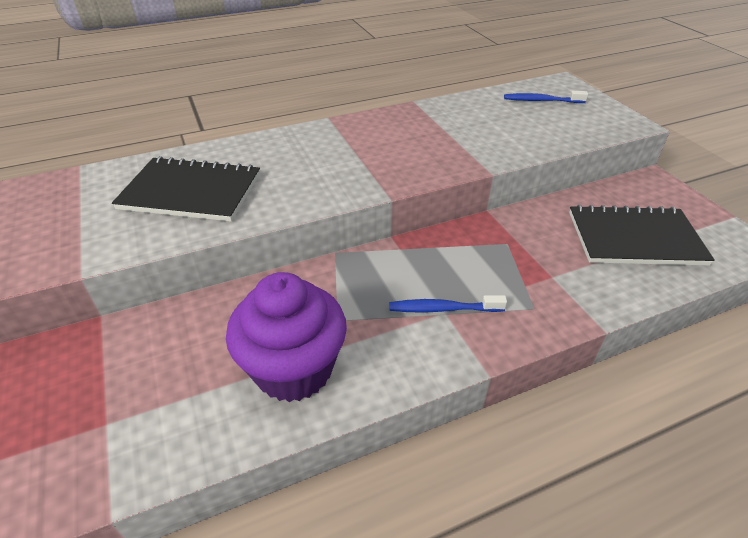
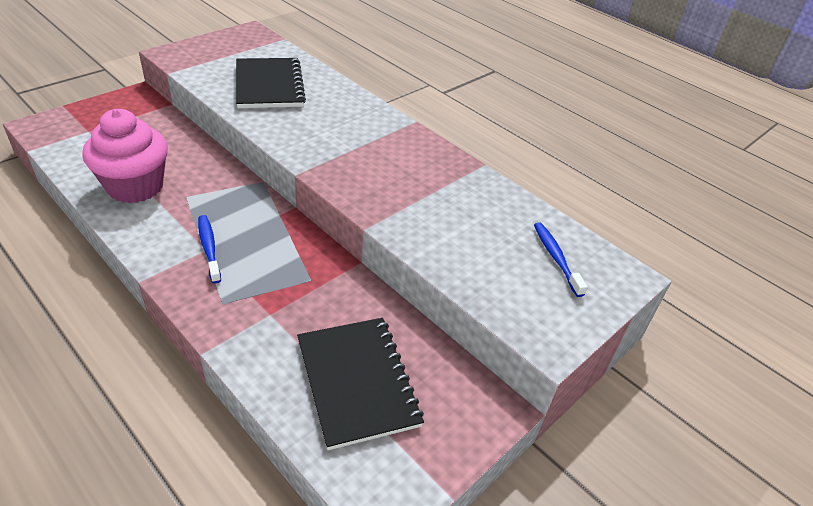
camera: 65 degrees right, 0 degrees up
(294, 369) = (135, 187): purple cupcake -> pink cupcake

